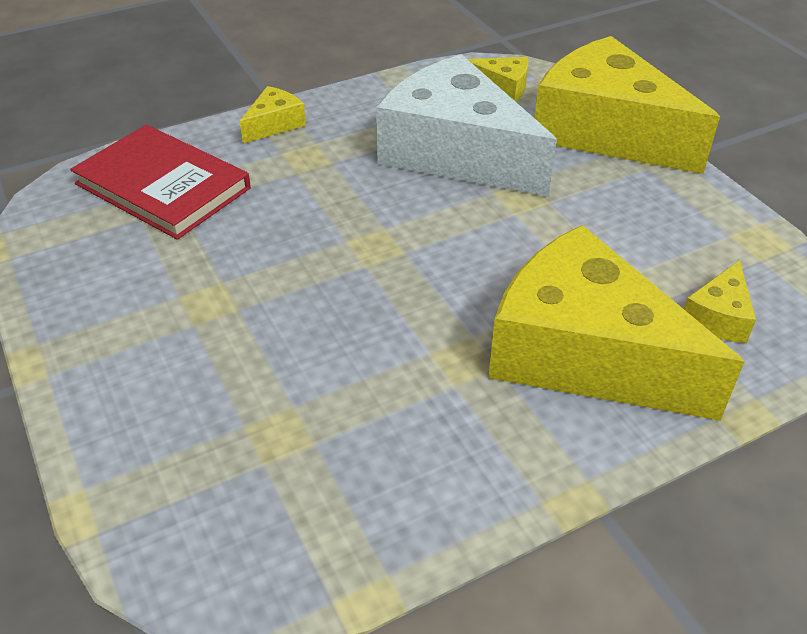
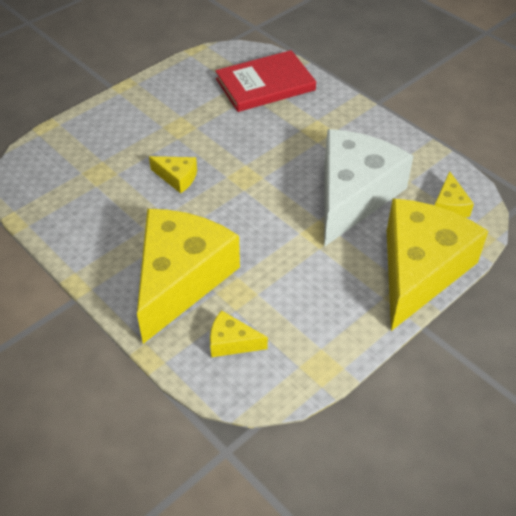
camera: 75 degrees right, 5 degrees up
(163, 186) = (265, 84): red book -> red book turned 45 degrees clockwise
(274, 124) = (345, 109): yellow cheese -> yellow cheese (177, 178)

